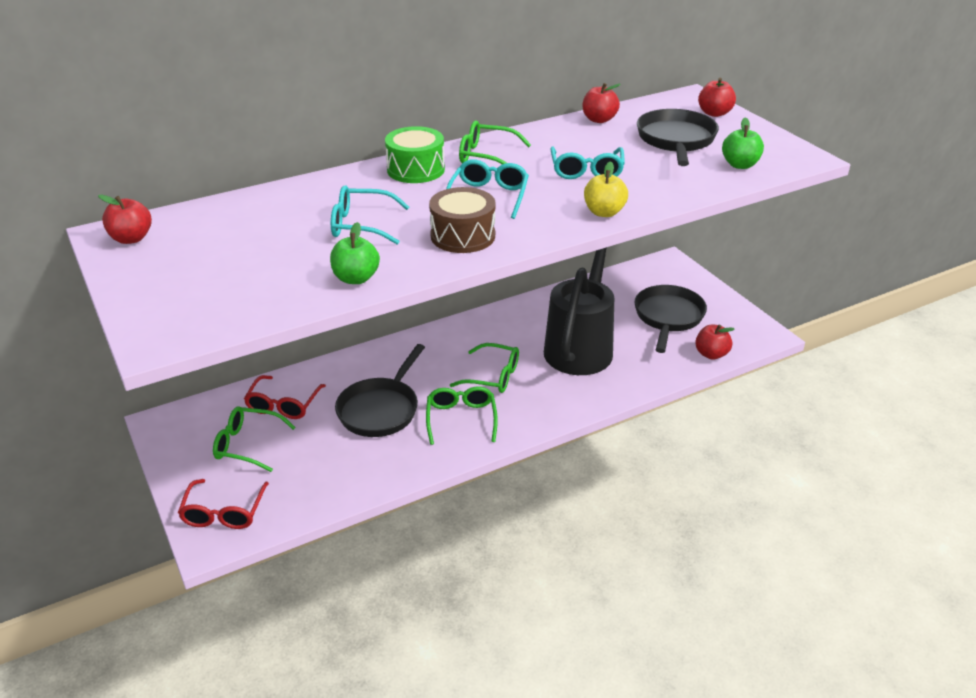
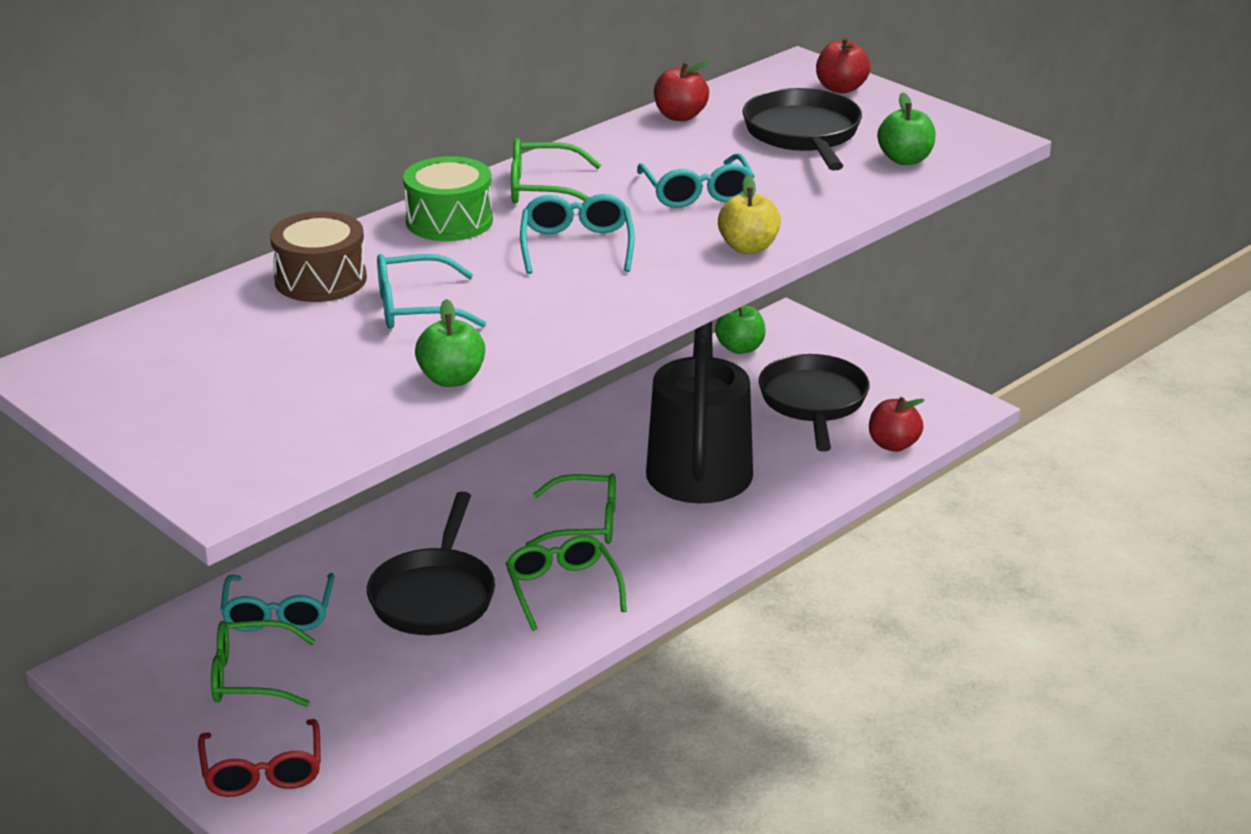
camera: 15 degrees left, 5 degrees down
(131, 238) = (84, 371): red apple -> none
(283, 405) = (278, 614): red glasses -> turquoise glasses
(463, 236) = (569, 304): brown drum -> brown drum (320, 279)
(634, 275) = (740, 348): none -> green apple

